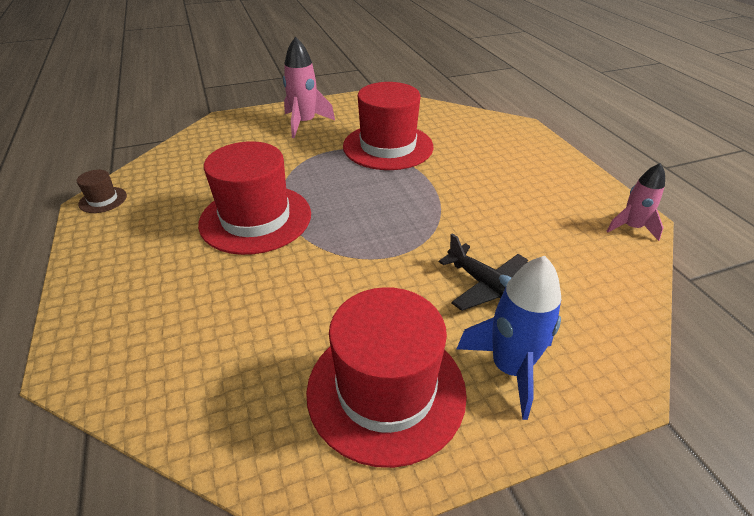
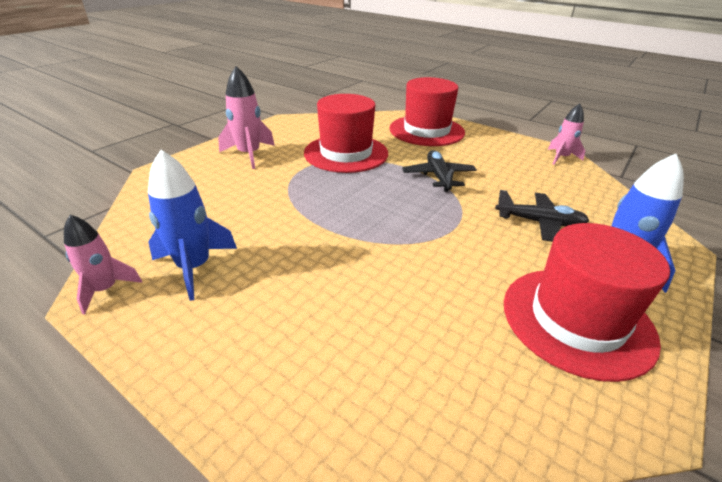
camera: 35 degrees left, 5 degrees down
(103, 200) = (105, 289): brown hat -> pink rocket
(164, 206) = (194, 267): none -> blue rocket
(256, 218) = (307, 243): red hat -> red hat (426, 131)
(447, 200) = (438, 176): none -> black plane

